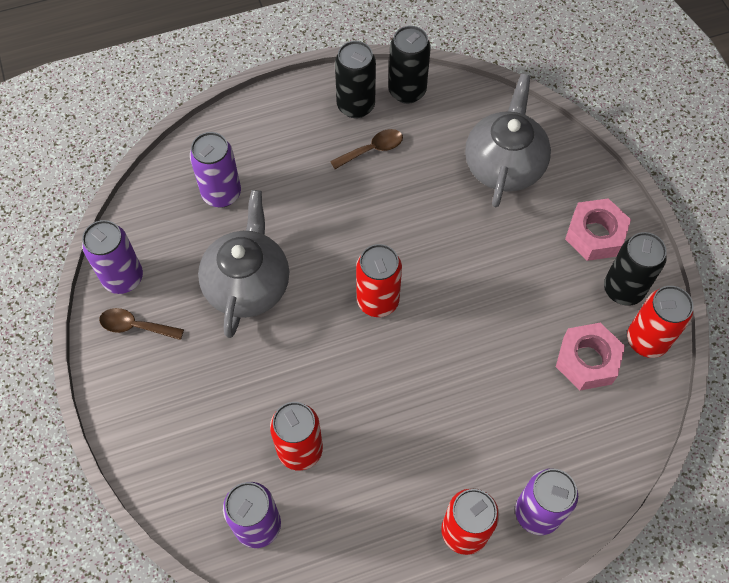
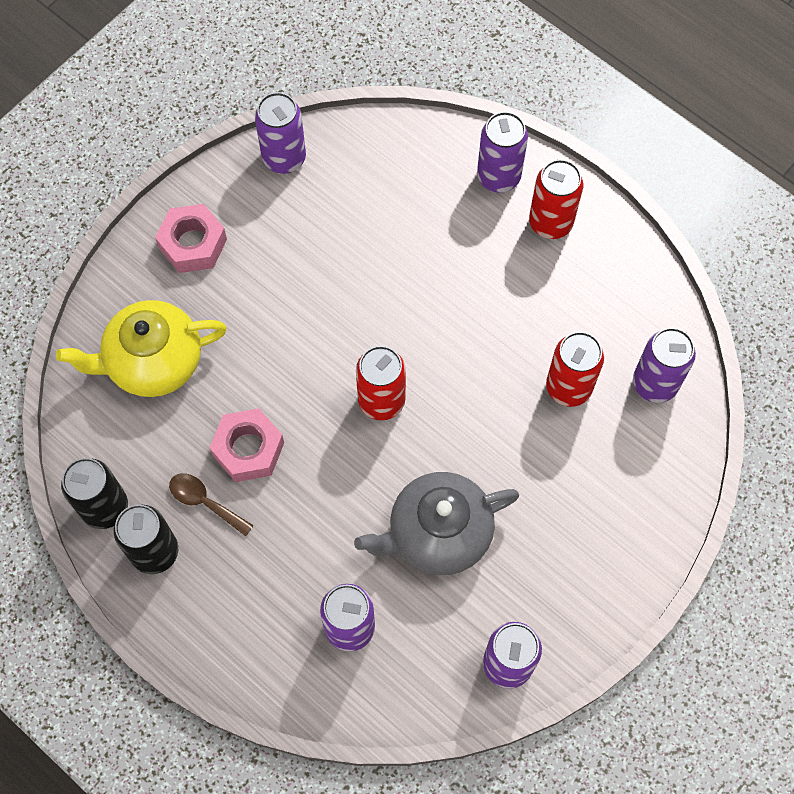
camera: 120 degrees left, 5 degrees up
(135, 326) = (549, 614): brown spoon -> none
(504, 165) = (153, 362): grey teapot -> yellow teapot
(587, 360) = (334, 196): pink nut -> pink nut (248, 449)
(623, 289) = (241, 197): black can -> none
(646, 340) = (284, 158): red can -> purple can

